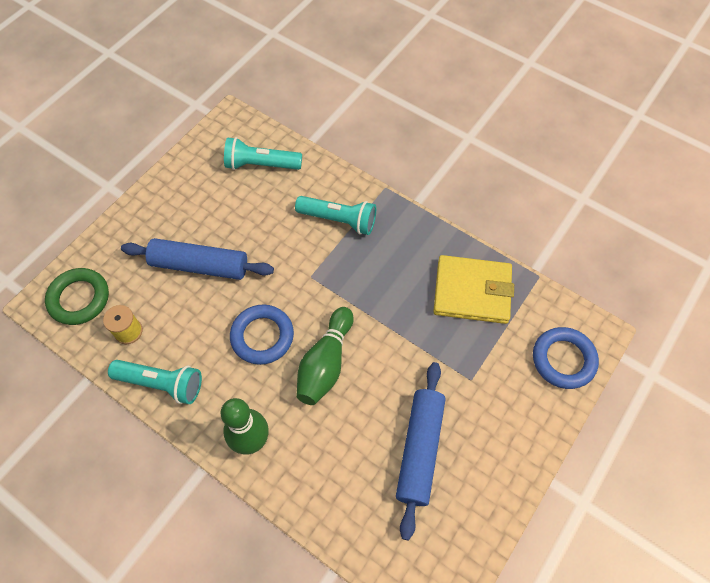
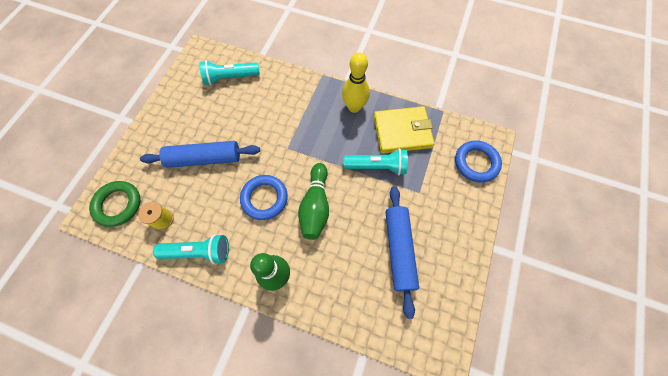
camera: 15 degrees left, 5 degrees up
(339, 220) = (297, 104): turquoise flashlight -> turquoise flashlight (377, 166)
(416, 242) = (354, 107): none -> yellow bowling pin

